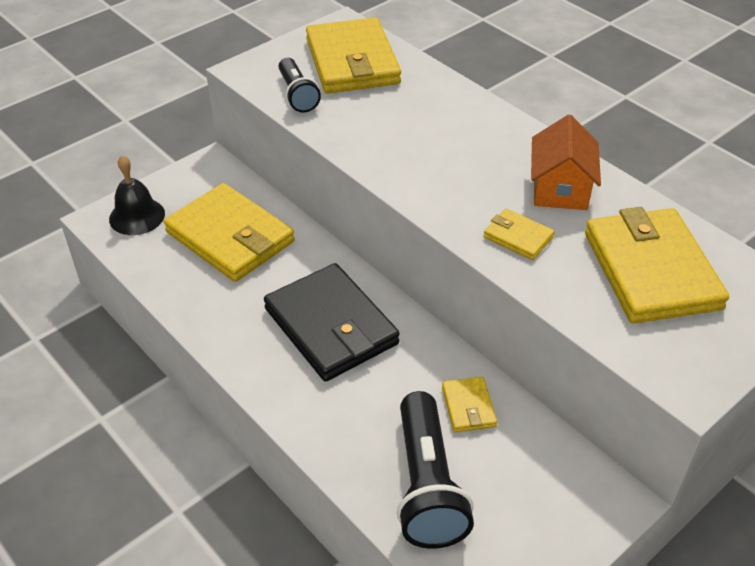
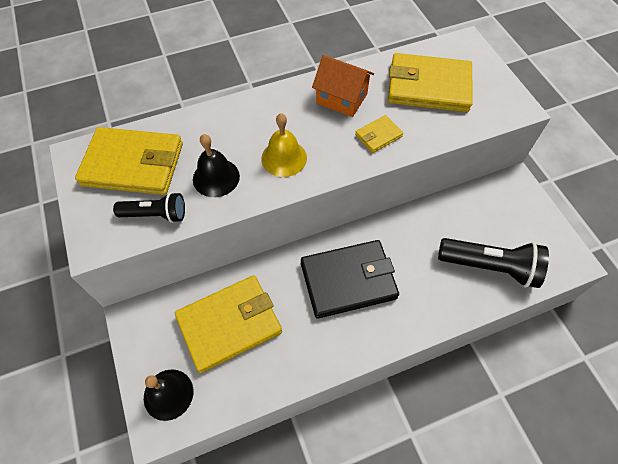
camera: 70 degrees left, 15 degrees up
(368, 120) = (216, 177): none -> black bell
(427, 163) = (284, 158): none -> yellow bell
(468, 407) = (438, 225): yellow wallet -> none

